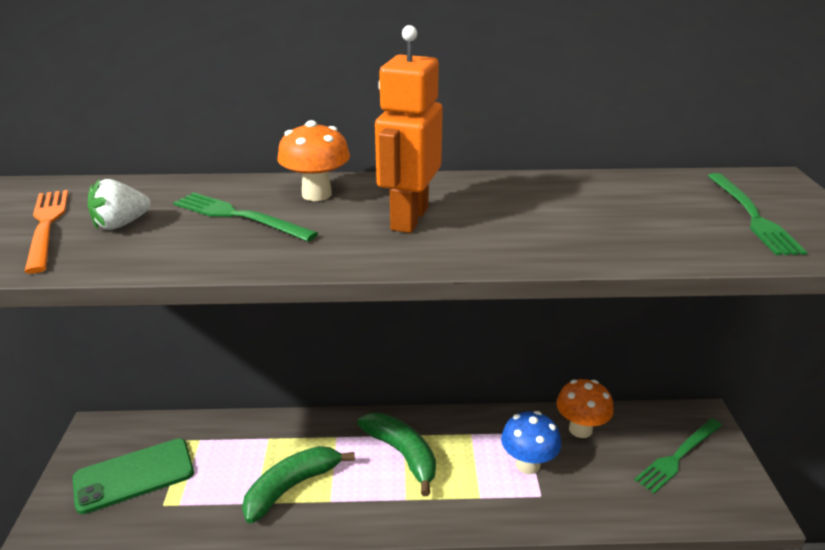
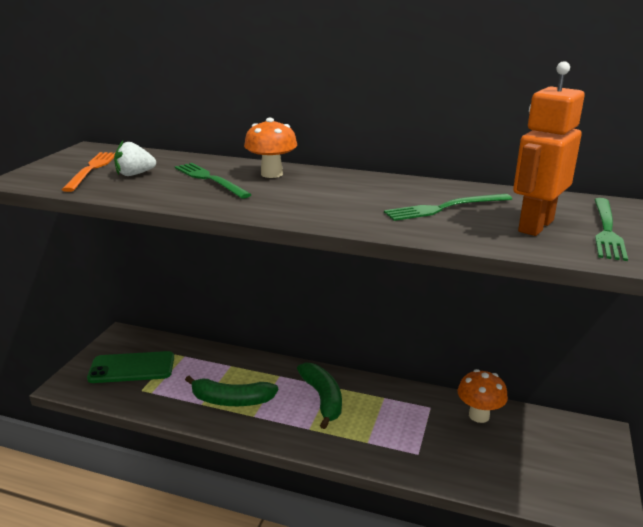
camera: 20 degrees right, 5 degrees down
(292, 487) = (231, 400): green banana -> green banana turned 150 degrees counterclockwise
(408, 218) = (323, 195): orange robot -> orange robot (535, 226)
(527, 464) = (419, 429): blue mushroom -> none
(678, 456) = (558, 456): green fork -> green fork (445, 208)

